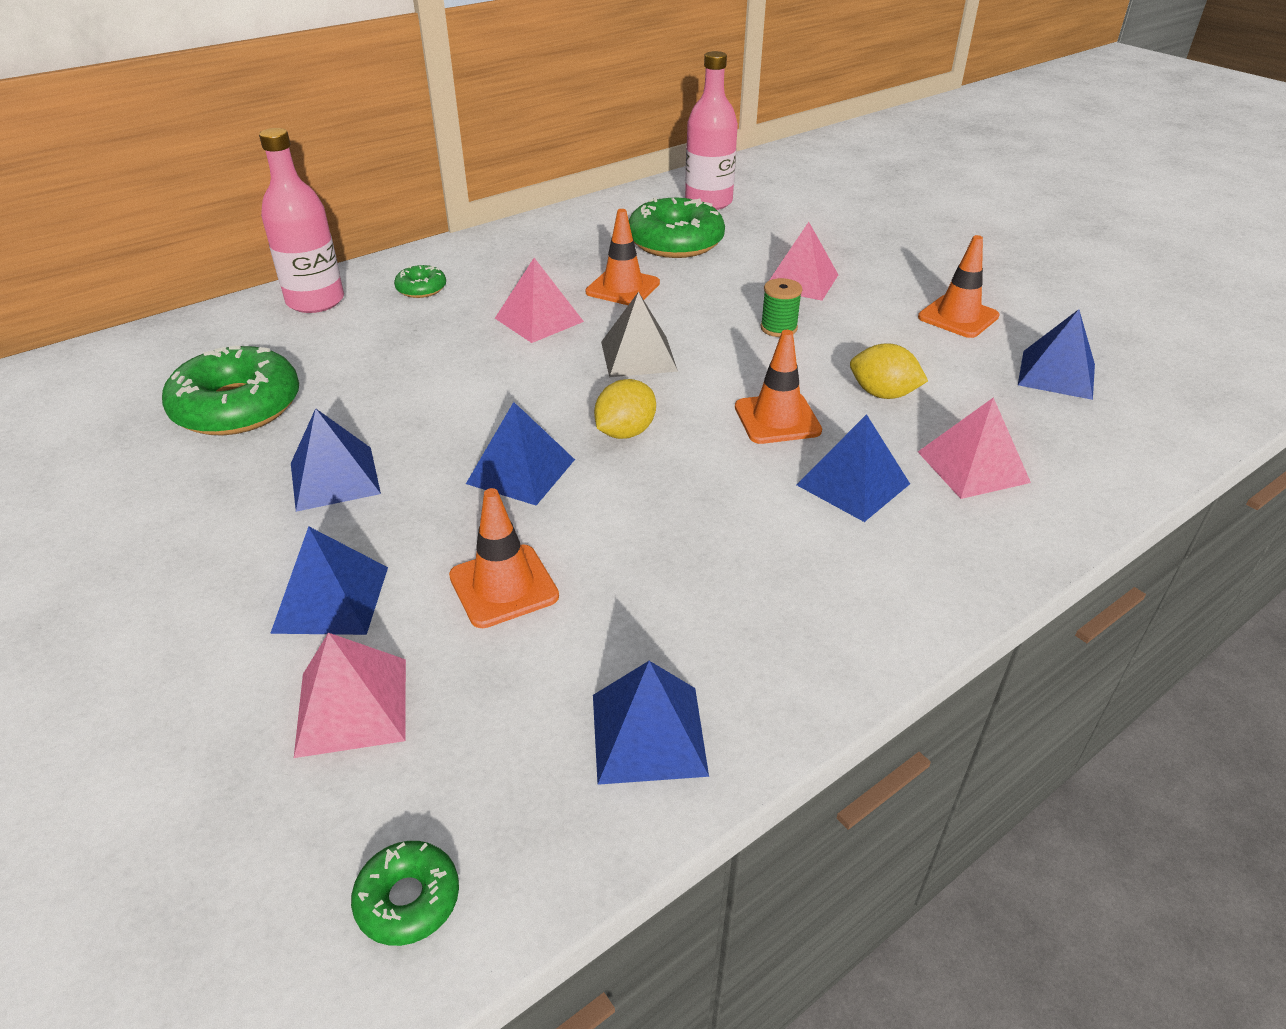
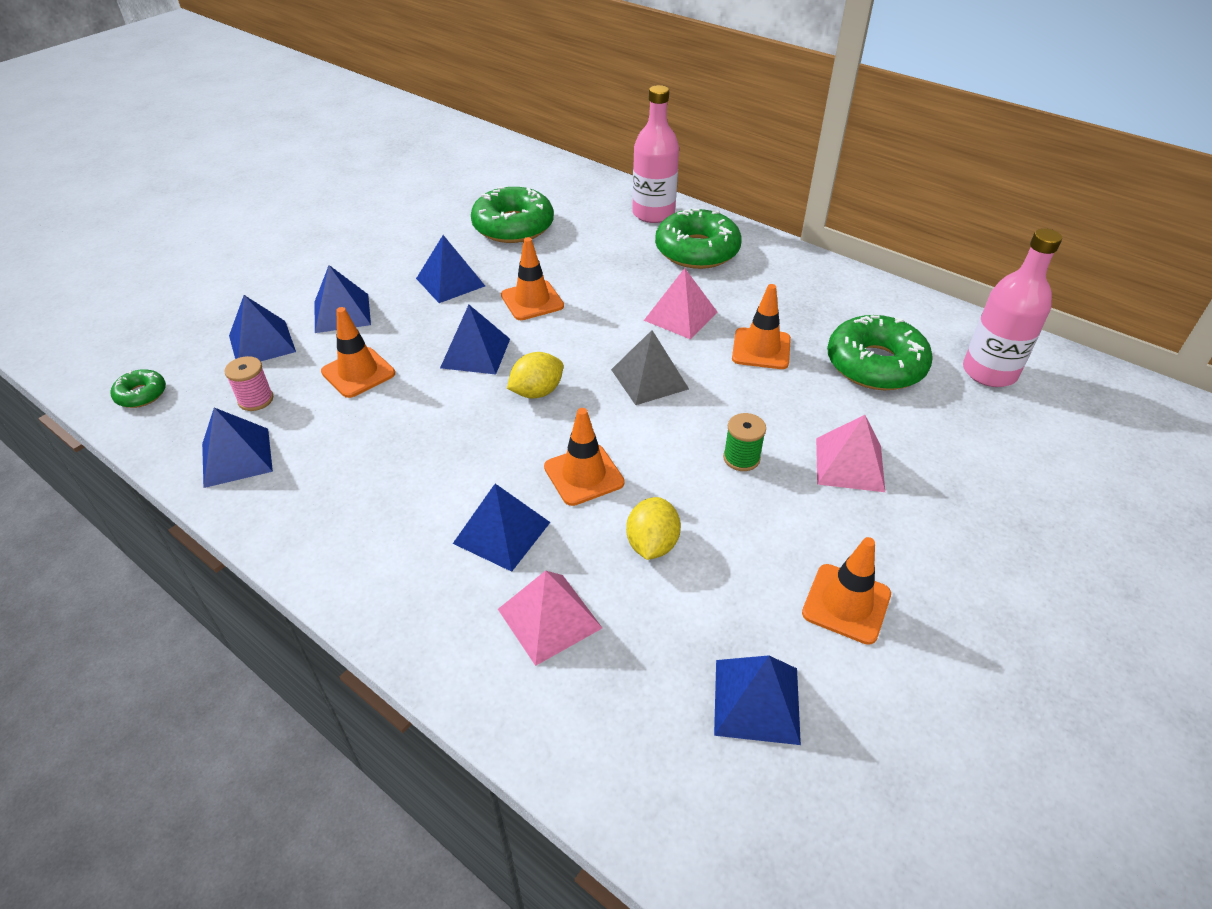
camera: 75 degrees right, 5 degrees up
(352, 706) = (262, 343): pink pyramid -> blue pyramid
(421, 289) = (697, 250): green donut -> green donut, size x2.07
(436, 413) = (532, 301): none -> orange traffic cone
(511, 712) = (256, 400): none -> pink spool
(625, 432) = (537, 392): yellow lemon -> yellow lemon turned 60 degrees counterclockwise

